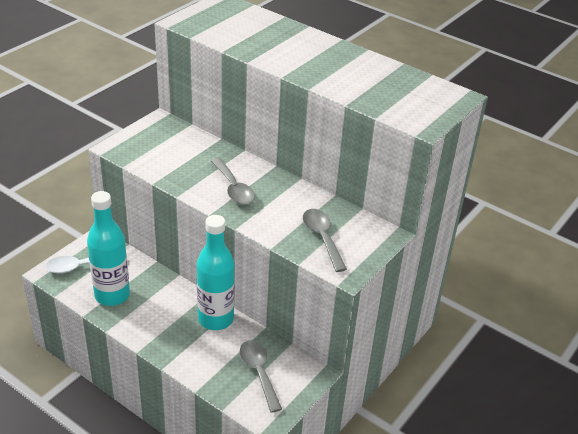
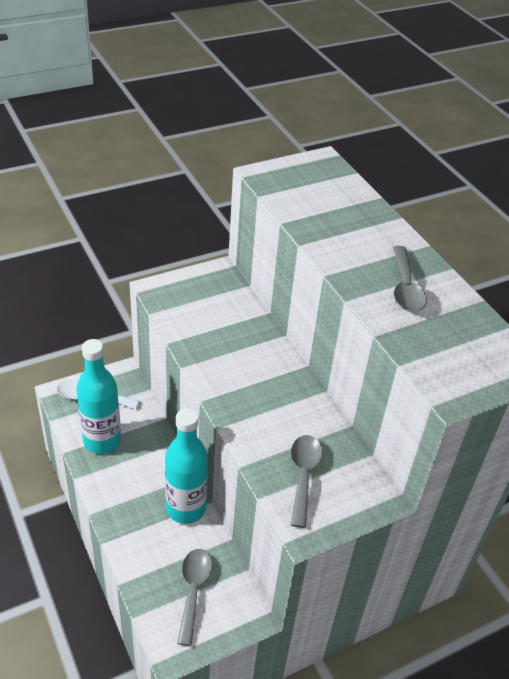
camera: 25 degrees right, 5 degrees up
(234, 188) = (245, 378): grey spoon -> grey spoon (405, 288)

